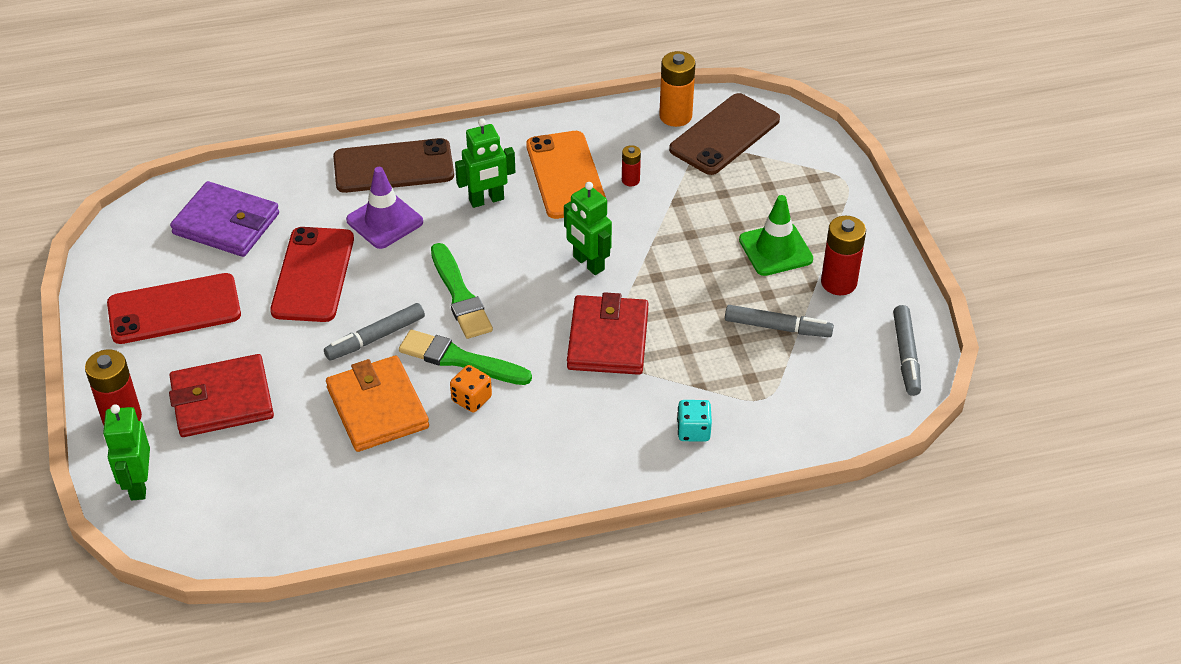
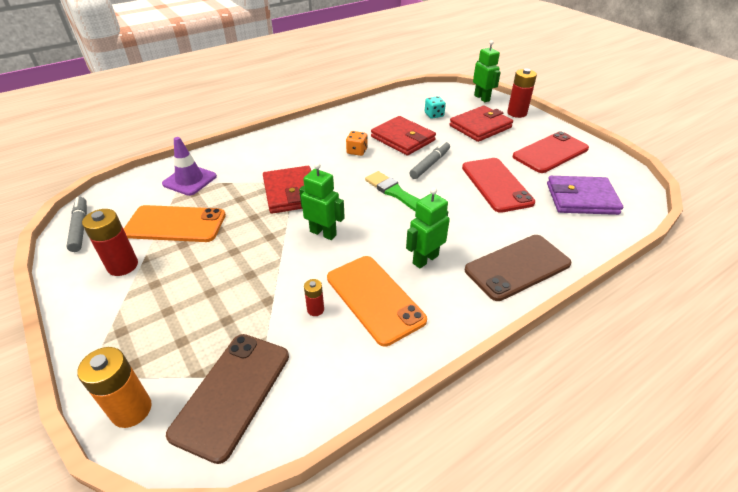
camera: 160 degrees right, 5 degrees down
(377, 408) = (403, 139): orange wallet -> red wallet
(384, 221) = (484, 225): purple traffic cone -> purple traffic cone (189, 180)
(460, 359) = (375, 165): green brush -> none
(675, 116) = (292, 403): orange battery -> orange battery (131, 410)
(693, 431) = (227, 163): turquoise dice -> turquoise dice (434, 115)
(775, 250) = (175, 279): green traffic cone -> none
(777, 327) = (175, 224): grey marker -> orange phone

